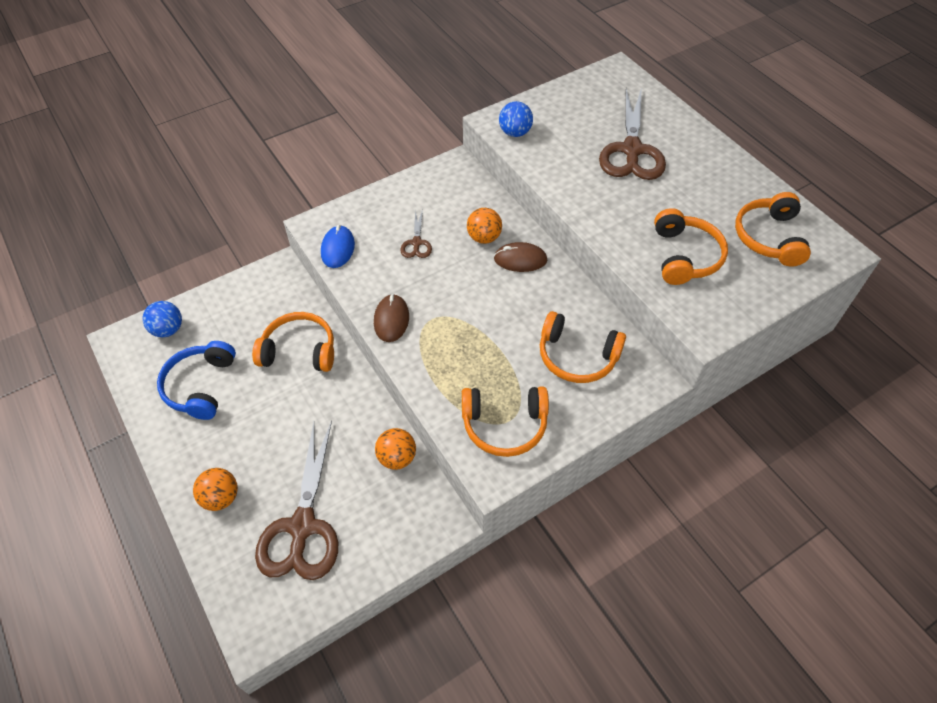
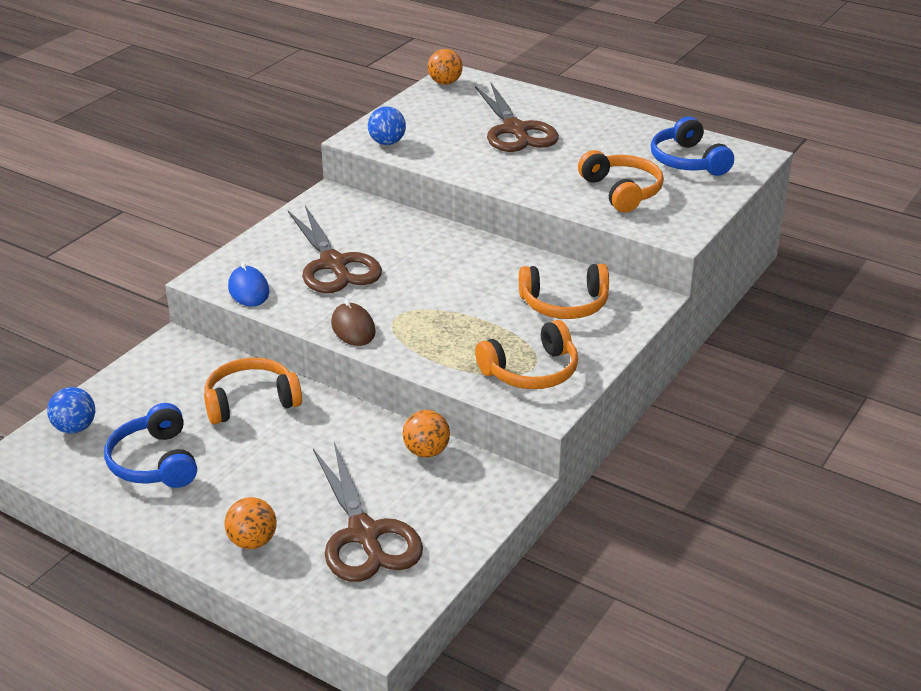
camera: 25 degrees left, 20 degrees down
(416, 243) = (333, 264): brown scissors -> brown scissors, size x2.14
(484, 238) = (403, 243): orange ball -> orange ball (445, 83)
(520, 259) = (454, 250): brown mouse -> none
(769, 237) = (687, 161): orange headphones -> blue headphones

